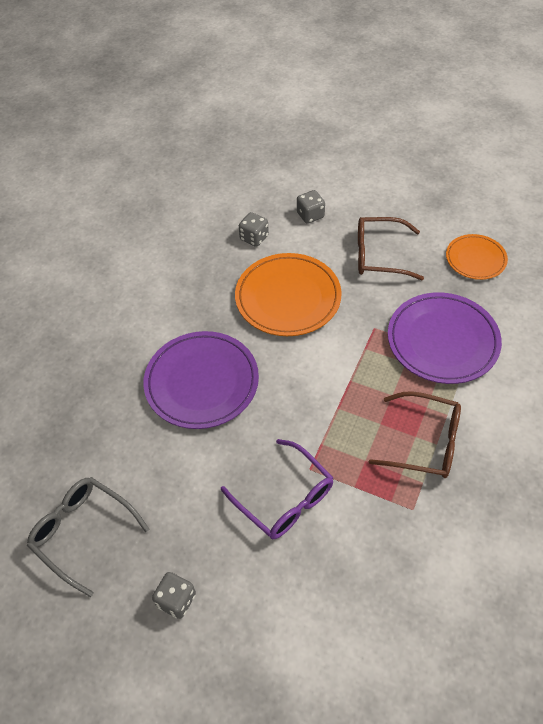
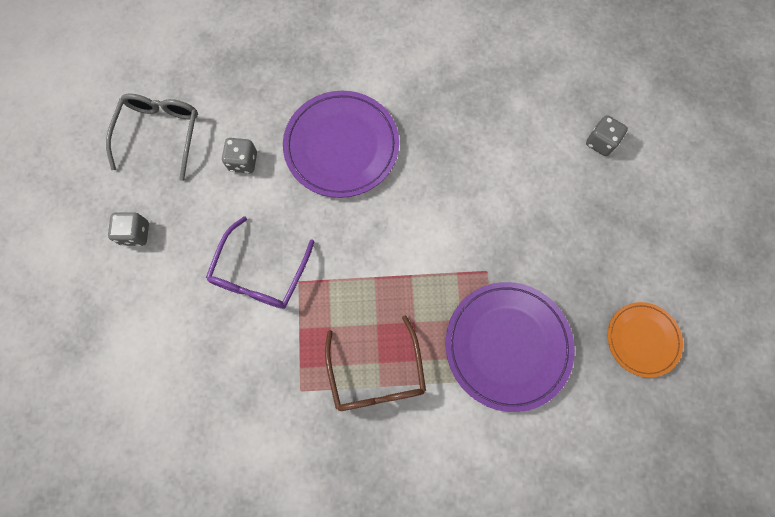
camera: 60 degrees right, 20 degrees up
(254, 238) = (536, 104): grey dice -> grey dice (243, 162)
(288, 298) = (478, 173): orange plate -> none
(379, 255) = (586, 236): brown glasses -> none

